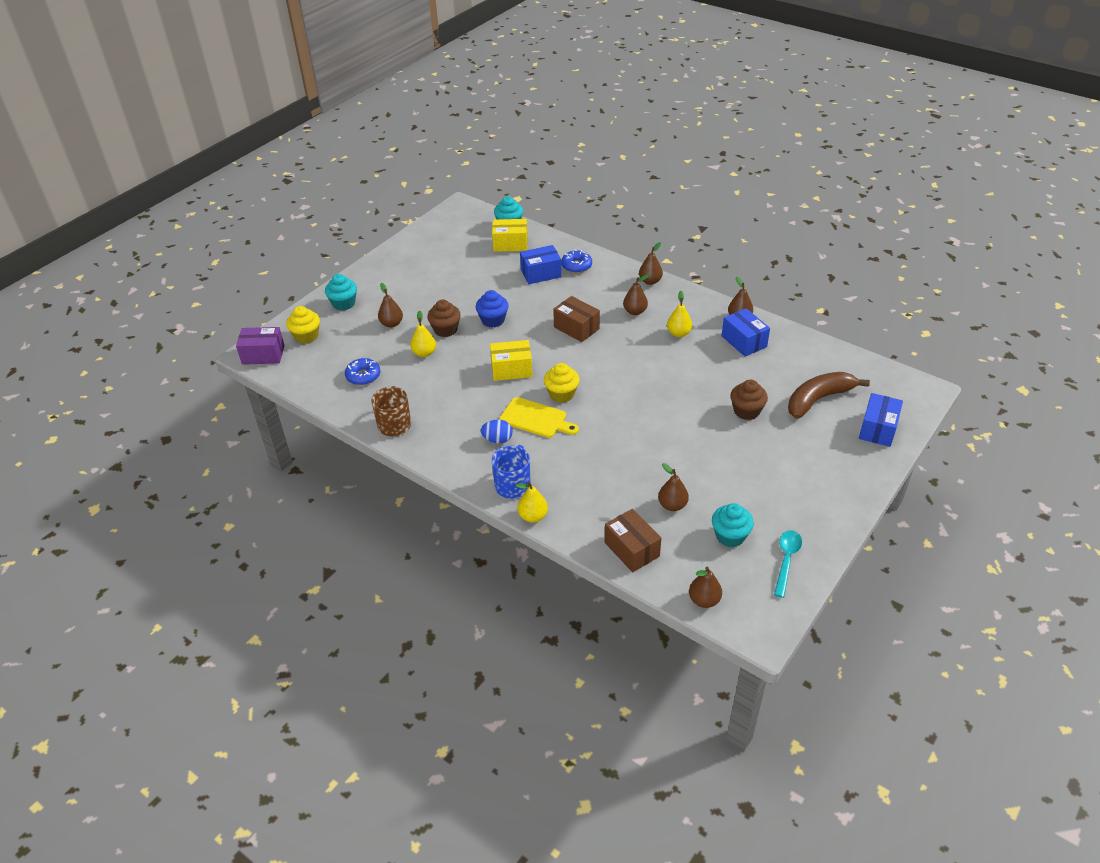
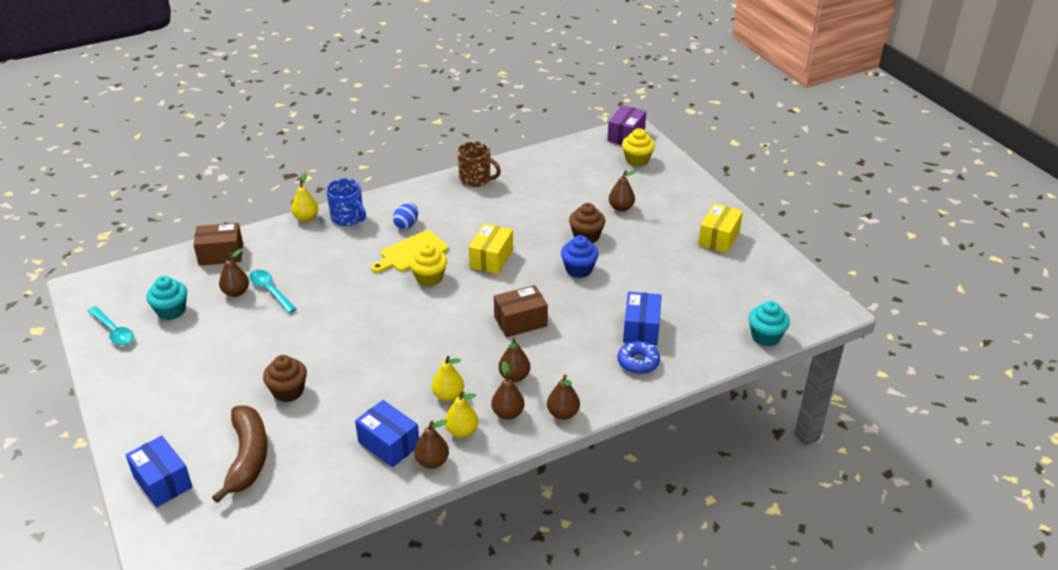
camera: 115 degrees right, 5 degrees down
(343, 303) = (675, 188): turquoise cupcake -> none
(363, 376) = (554, 177): blue donut -> none
(424, 353) = (559, 216): yellow pear -> yellow pear (462, 431)
(510, 244) = (720, 324): yellow box -> yellow box (719, 238)
(652, 483) = (270, 290): none -> turquoise spoon
(704, 600) = (137, 271): brown pear -> brown pear (508, 413)
(744, 341) = (389, 444): blue box -> blue box turned 45 degrees clockwise

